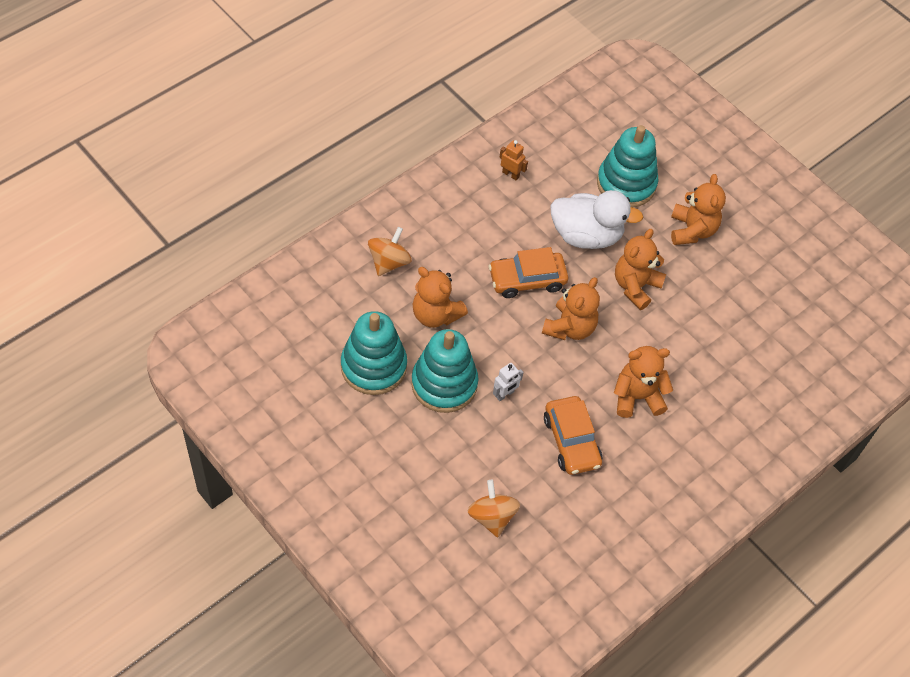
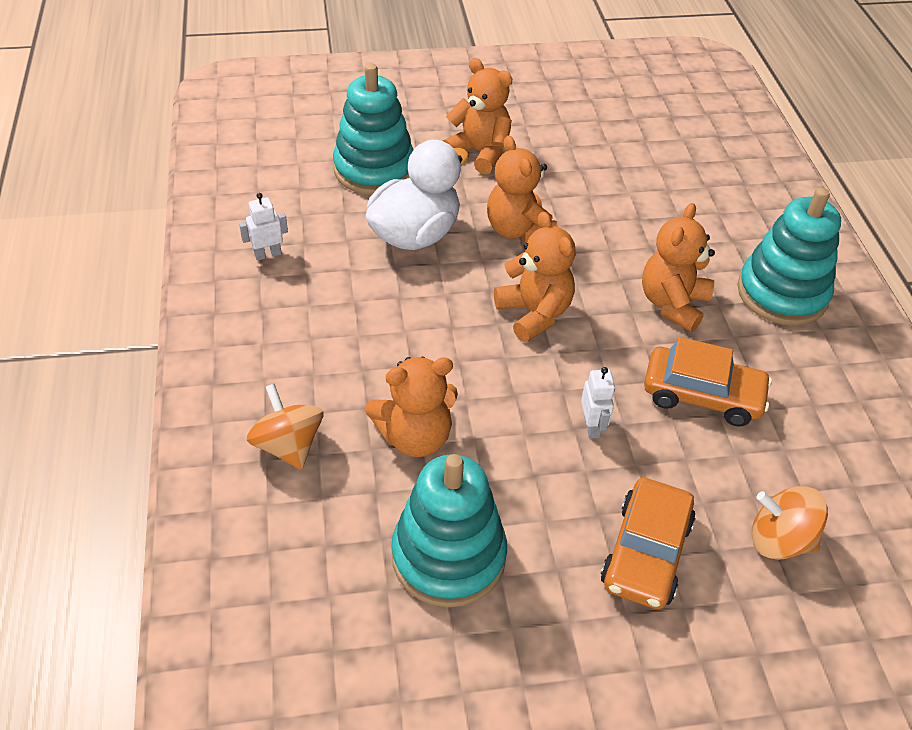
camera: 55 degrees left, 10 degrees down
(444, 384) = (534, 485): turquoise stacking toy -> turquoise stacking toy (782, 293)
(511, 174) = (268, 254): orange robot -> white robot
(527, 280) = (435, 317): orange car -> orange car (646, 553)

